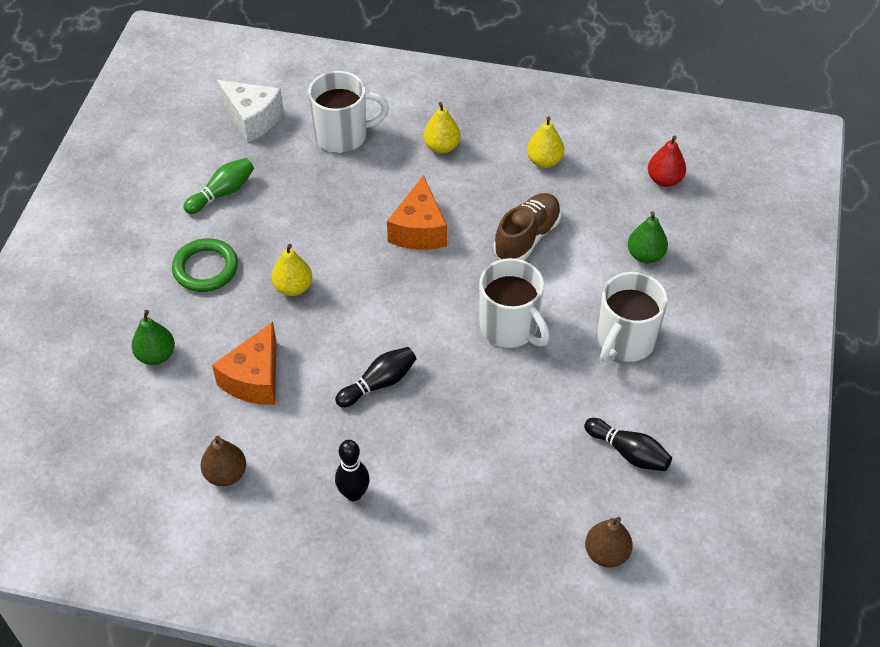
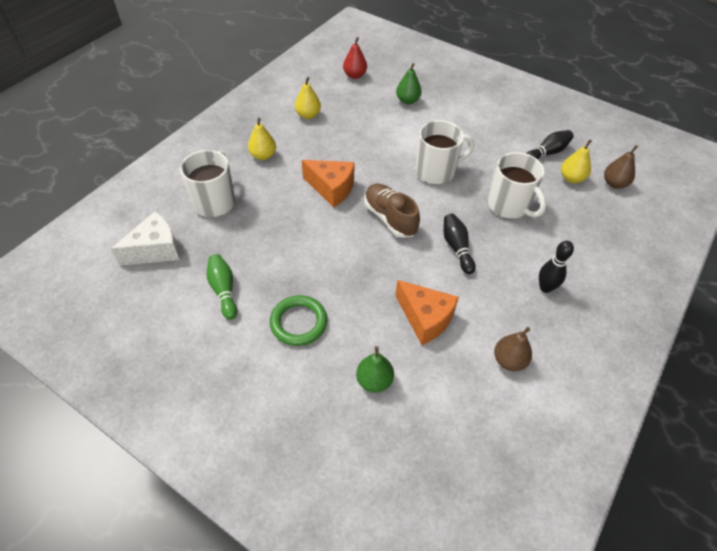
camera: 70 degrees left, 0 degrees up
(293, 287) = (348, 271): yellow pear -> yellow pear (571, 178)
(527, 237) = (367, 142): brown shoe -> brown shoe (390, 218)
(625, 341) = (467, 128): white mug -> white mug (509, 206)

